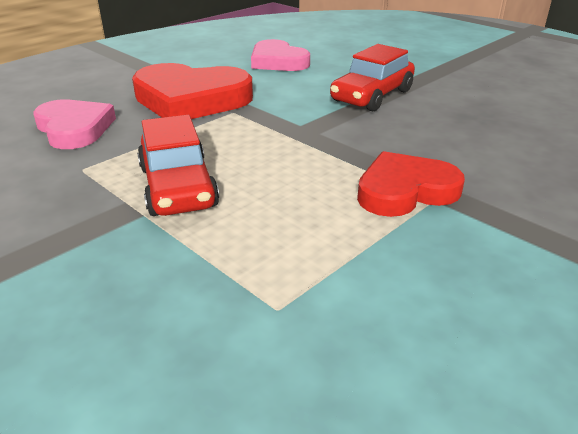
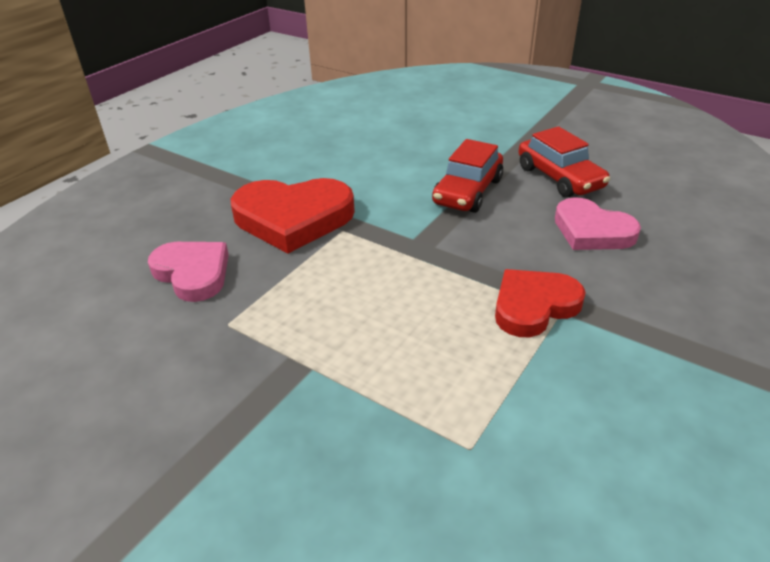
camera: 10 degrees left, 5 degrees up
(178, 187) = (330, 332): red car -> red car (559, 178)
(278, 61) = (359, 154): pink heart -> pink heart (592, 231)

